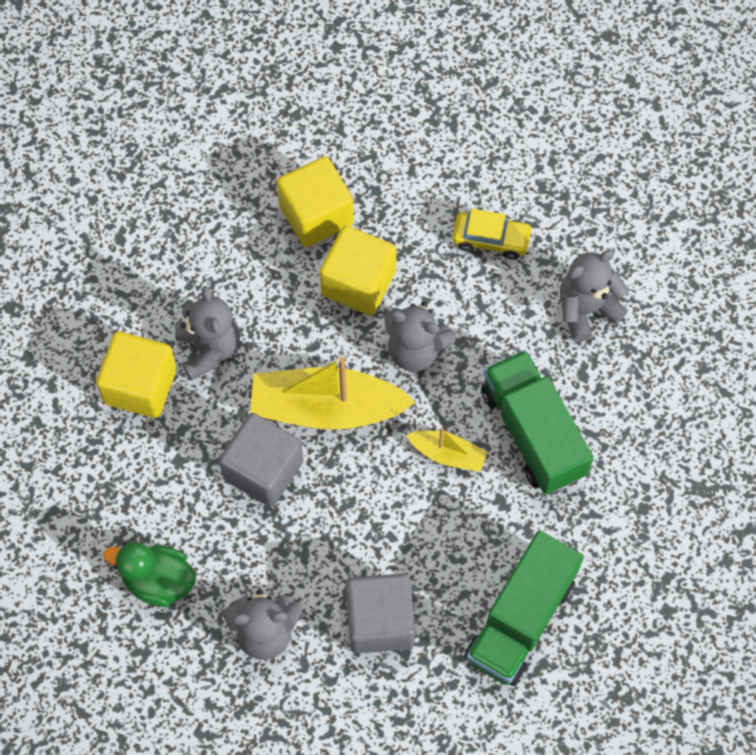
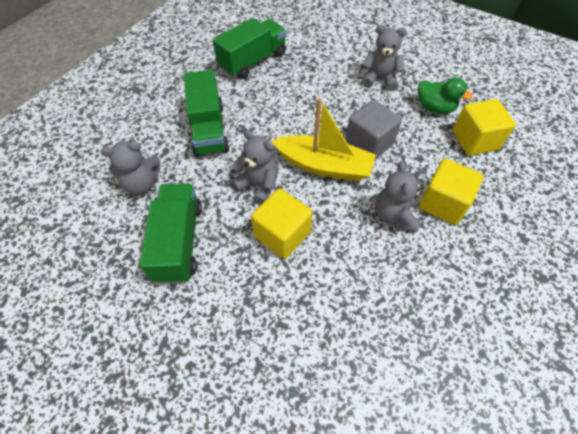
camera: 165 degrees left, 10 degrees down
(316, 215) = (299, 292): yellow cube -> yellow cube (474, 140)
(380, 621) = (321, 72): grey cube -> none
(448, 454) = (261, 129): yellow boat -> none
(491, 239) = (179, 242): yellow car -> green truck

